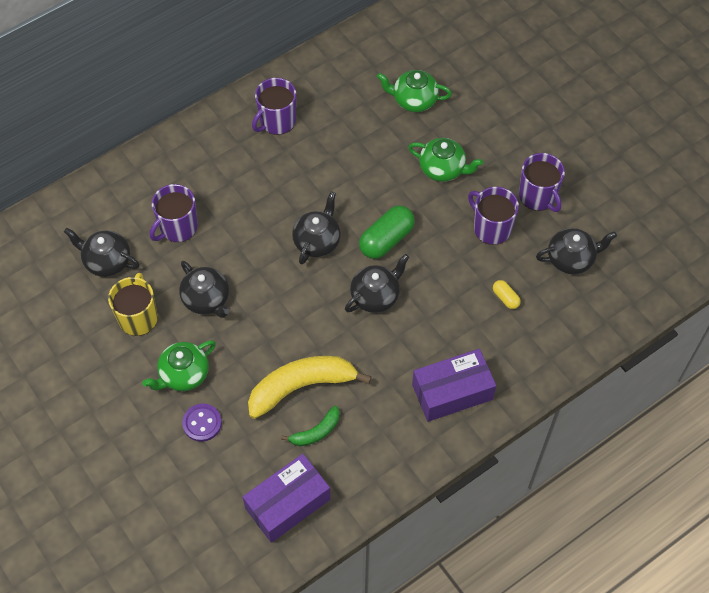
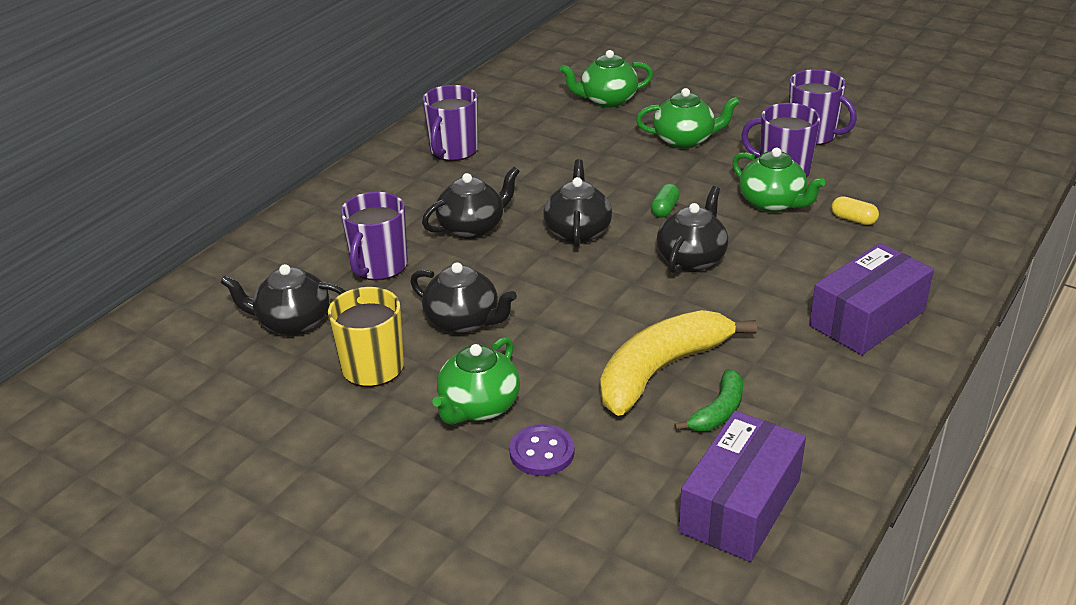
camera: 20 degrees left, 25 degrees down
(386, 239) = (664, 209): green capsule -> green capsule, size x0.50
(462, 261) = (772, 203): none -> green teapot
(571, 259) = (897, 170): black teapot -> black teapot (472, 228)

